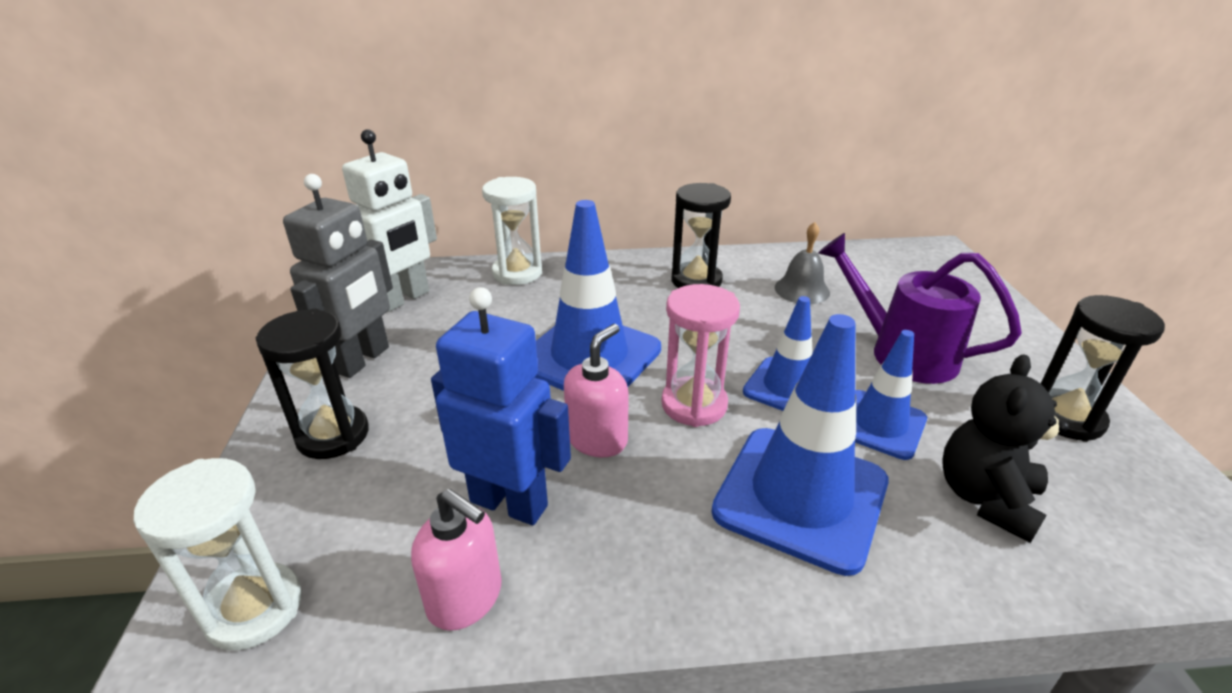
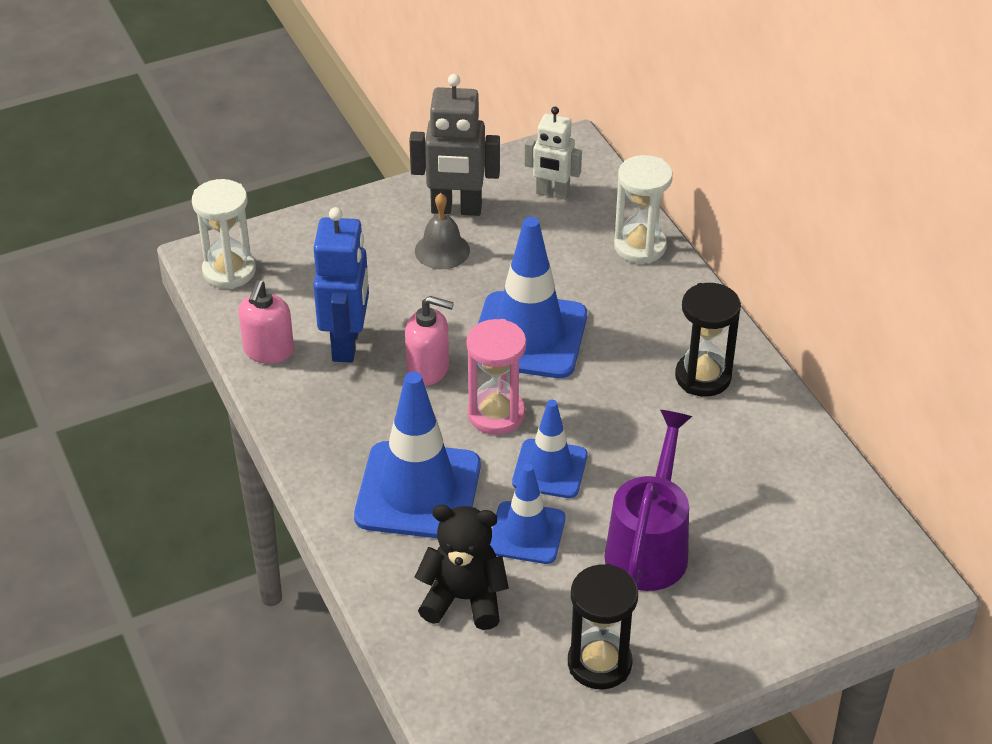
camera: 70 degrees right, 10 degrees up
(333, 435) = (369, 235): black hourglass -> none
(404, 299) = (552, 193): white robot -> white robot, size x0.66
(802, 290) = (733, 461): grey bell -> grey bell (442, 250)

